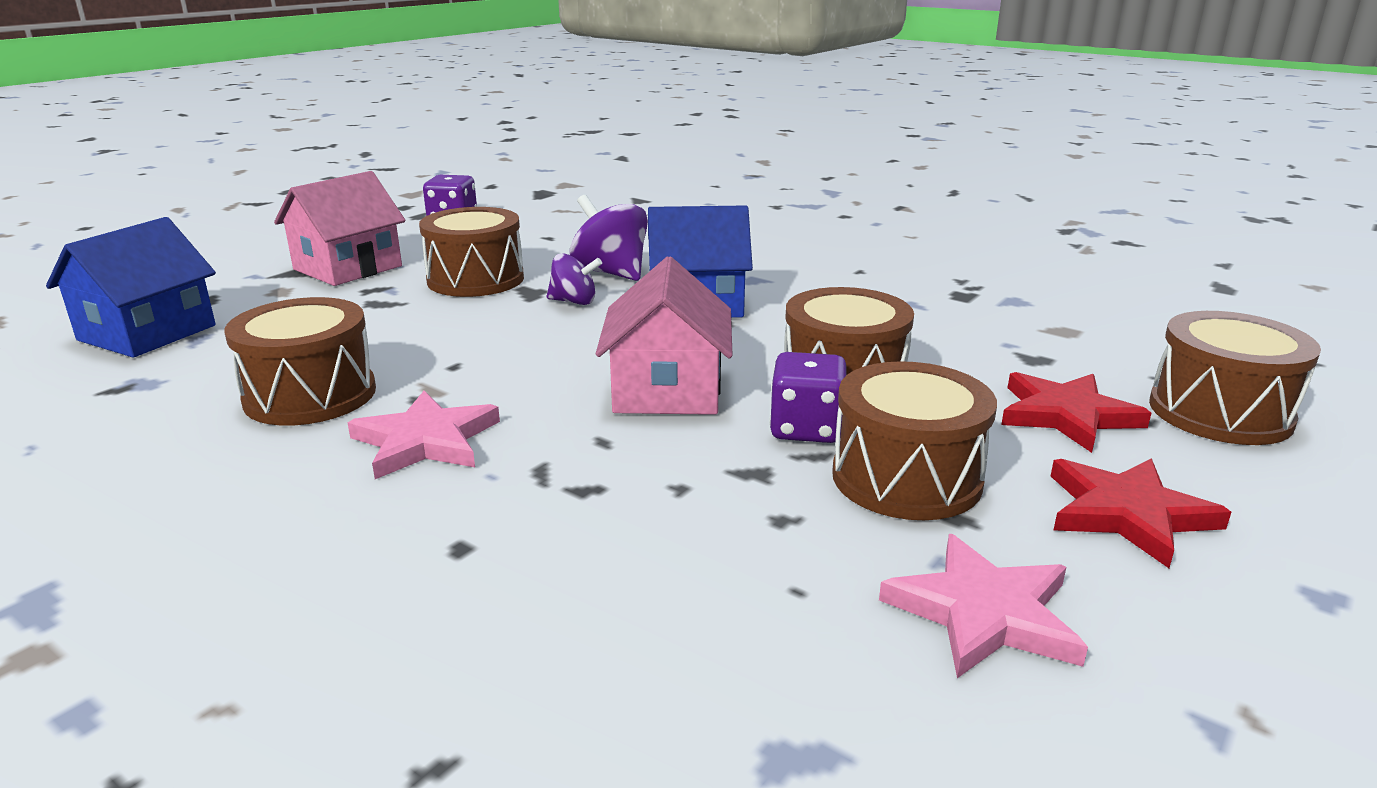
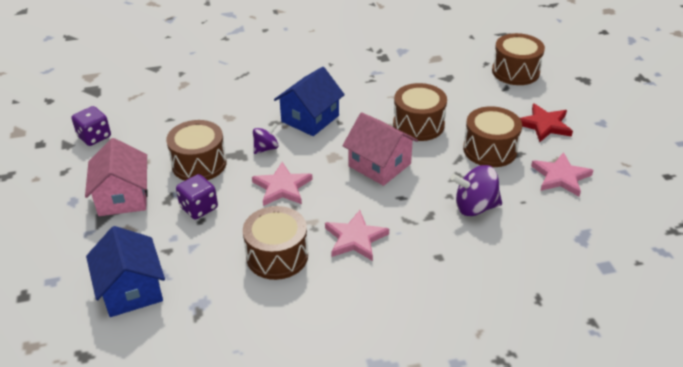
camera: 50 degrees left, 15 degrees up
(494, 341) = (282, 187): none -> pink star
(611, 273) = (245, 123): purple spinning top -> purple spinning top (475, 207)
(806, 429) = (441, 151): purple dice -> purple dice (199, 208)
(1067, 415) = (488, 98): red star -> none

